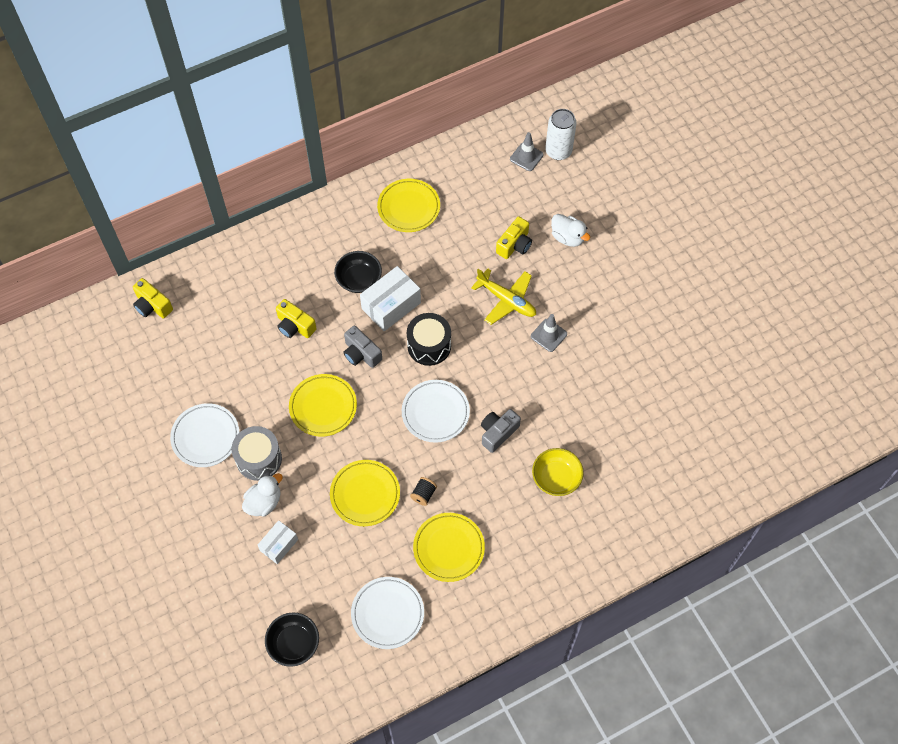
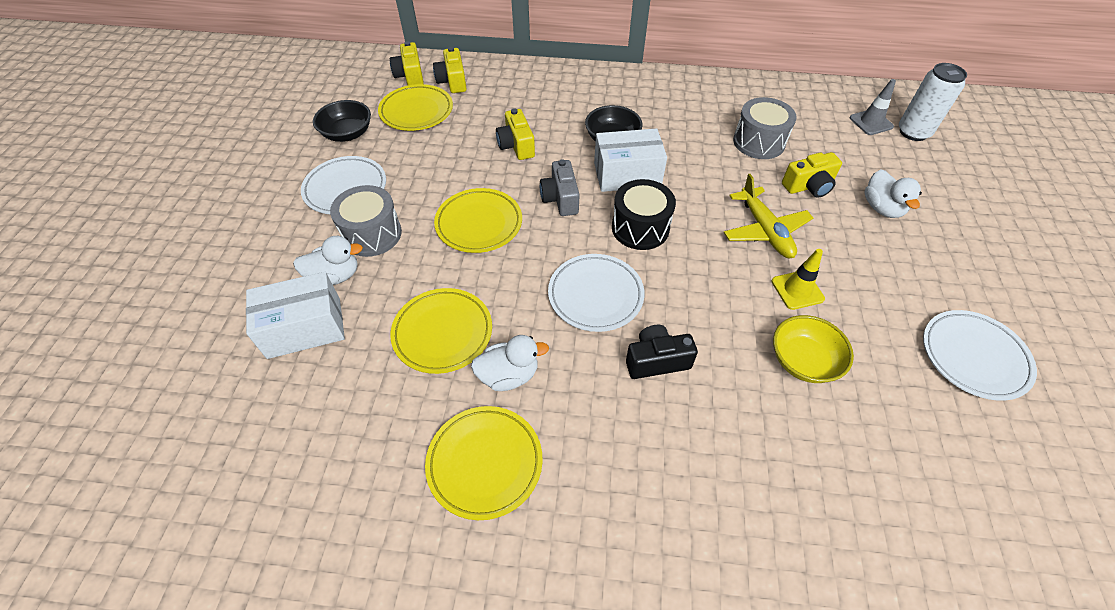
camera: 35 degrees right, 10 degrees down
(193, 291) = (452, 81): none -> yellow camera
(279, 545) = (304, 328): white box -> white box, size x1.65
(294, 643) = (202, 451): black bowl -> black bowl (347, 134)
(387, 614) = (337, 496): white plate -> white plate (973, 357)
(408, 208) = (709, 109): yellow plate -> yellow plate (416, 111)
(423, 494) = (509, 375): black spool -> white duck
(461, 222) = (759, 142): none -> grey drum
(498, 433) = (656, 360): grey camera -> black camera
(548, 335) = (797, 290): grey traffic cone -> yellow traffic cone
(556, 478) = (700, 466): yellow bowl -> yellow bowl (803, 361)

